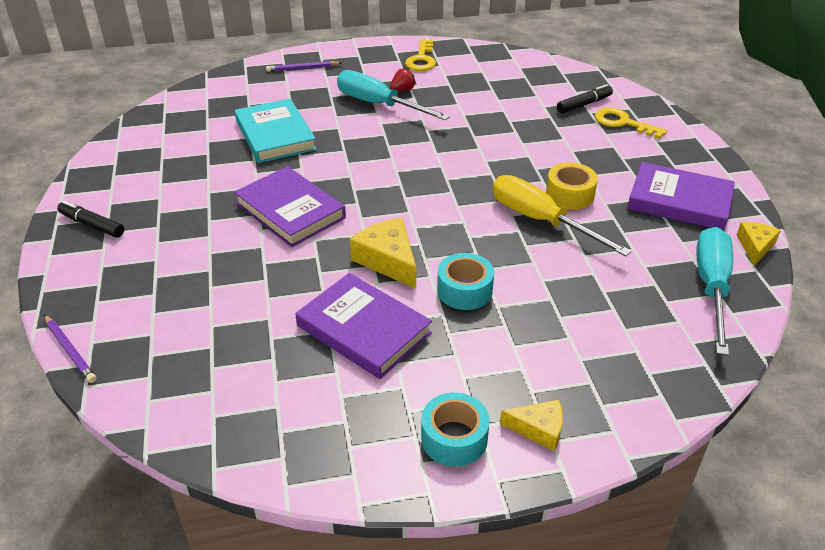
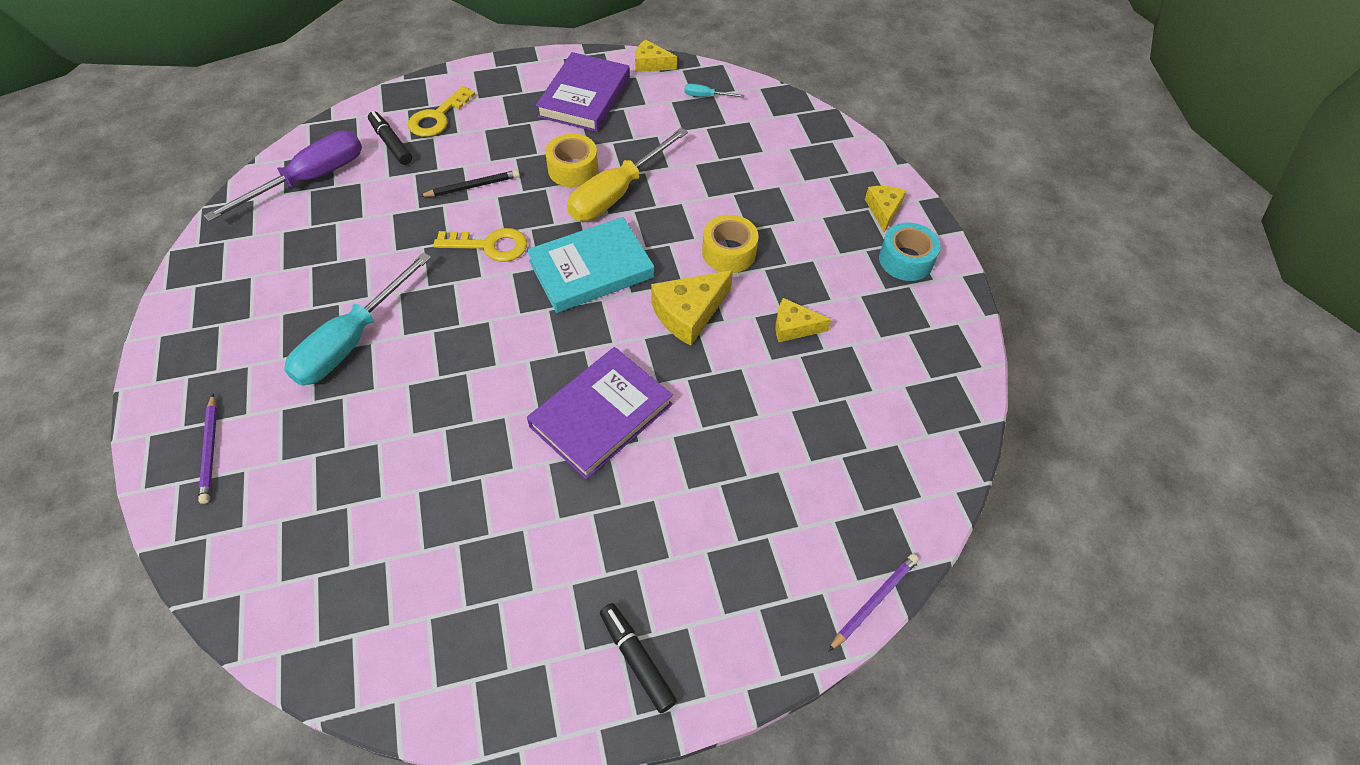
camera: 95 degrees left, 15 degrees up
(92, 225) = (637, 659): black marker -> black marker turned 120 degrees clockwise
(275, 135) = (417, 459): turquoise book -> turquoise book (591, 269)
(364, 329) = (794, 327): purple book -> yellow cheese
(402, 90) = (315, 315): red strawberry -> none
(422, 59) = (226, 296): yellow key -> yellow key (490, 246)
(464, 290) = (729, 252): turquoise tape -> yellow tape
(535, 76) = (310, 179): none -> purple screwdriver
(538, 144) = (472, 186): none -> black pencil
(711, 287) = (706, 96): turquoise screwdriver -> turquoise screwdriver, size x0.41

